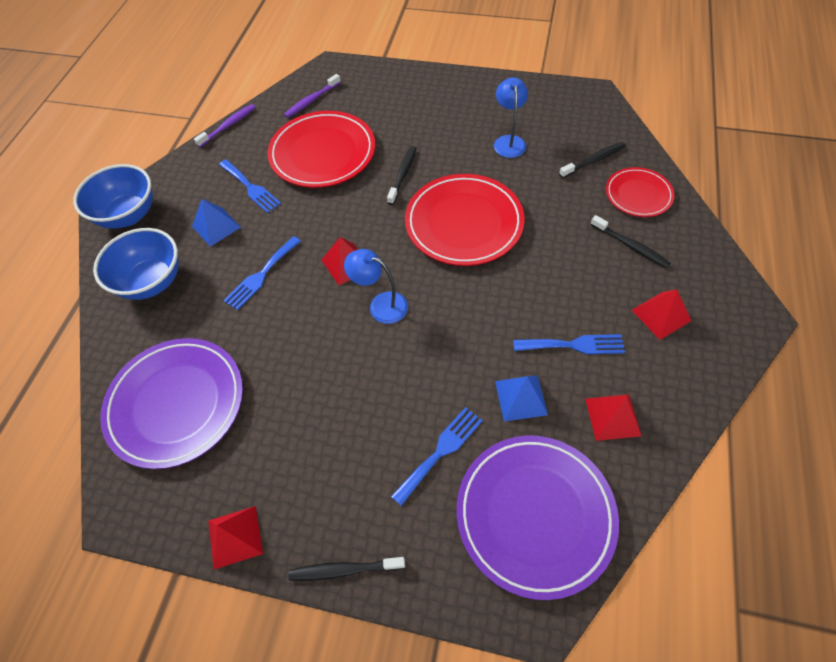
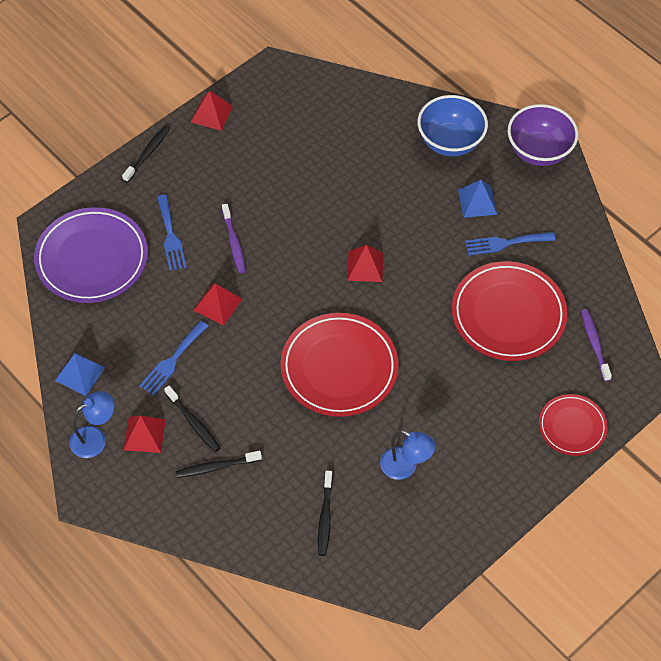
camera: 120 degrees right, 0 degrees up
(128, 215) = (539, 151): blue bowl -> purple bowl
(176, 404) = (327, 119): purple plate -> none
(228, 126) = (606, 262): purple toothbrush -> purple toothbrush (234, 243)
(261, 275) = (400, 208): blue fork -> none
(381, 305) = (308, 267): blue lamp -> blue lamp (95, 438)
(403, 174) = (431, 358): black toothbrush -> black toothbrush (193, 422)
(521, 398) = (165, 302): blue pyramid -> blue pyramid (80, 374)
(612, 417) = (106, 343): red pyramid -> red pyramid (218, 304)
(638, 195) = (259, 518): red plate -> red plate (572, 426)

